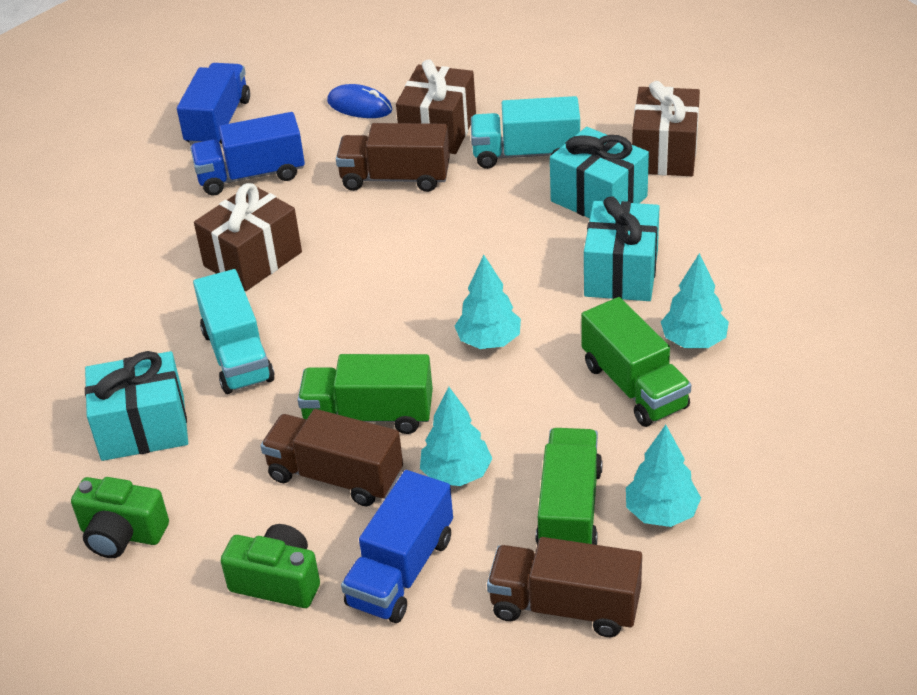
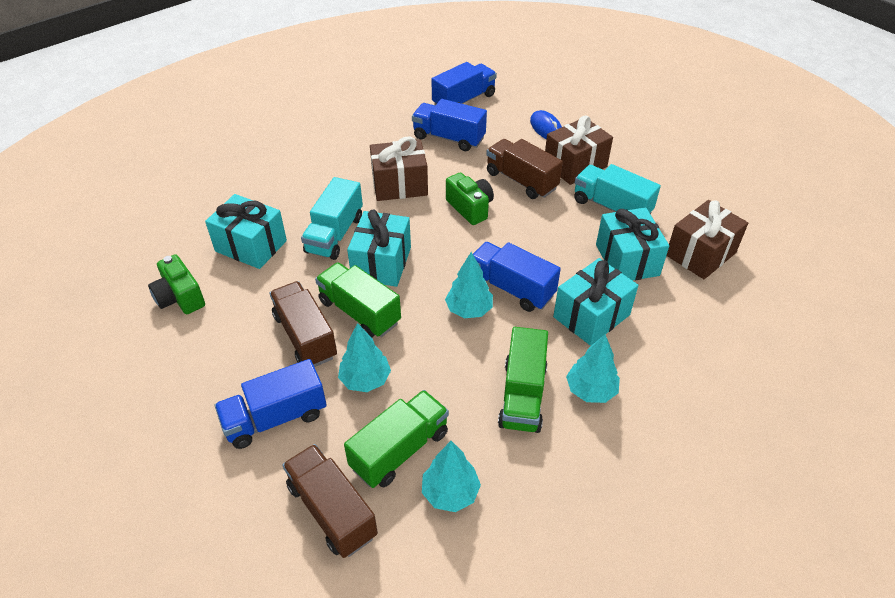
camera: 35 degrees right, 5 degrees up
(278, 581) = (214, 377): green camera -> green camera (470, 208)
(333, 353) = (381, 263): none -> turquoise gift
(510, 294) = (511, 288): none -> blue truck

